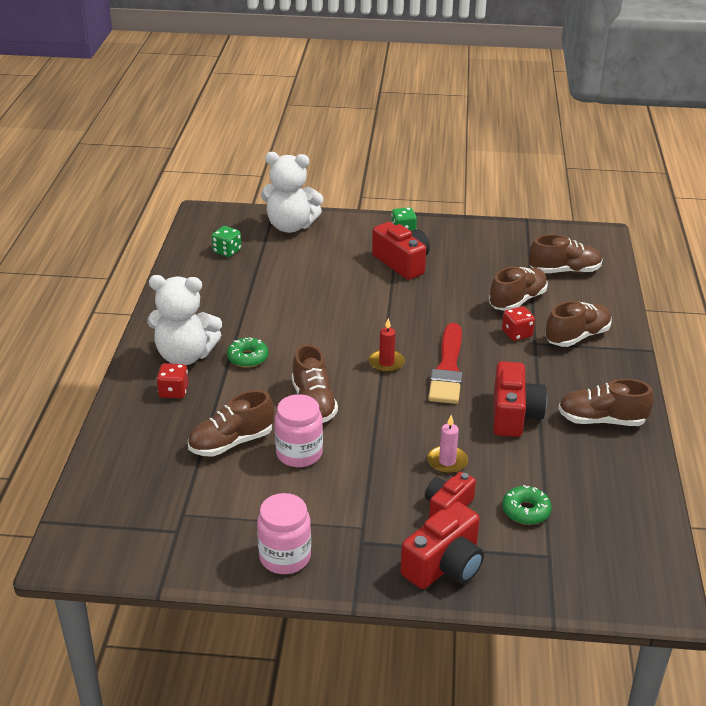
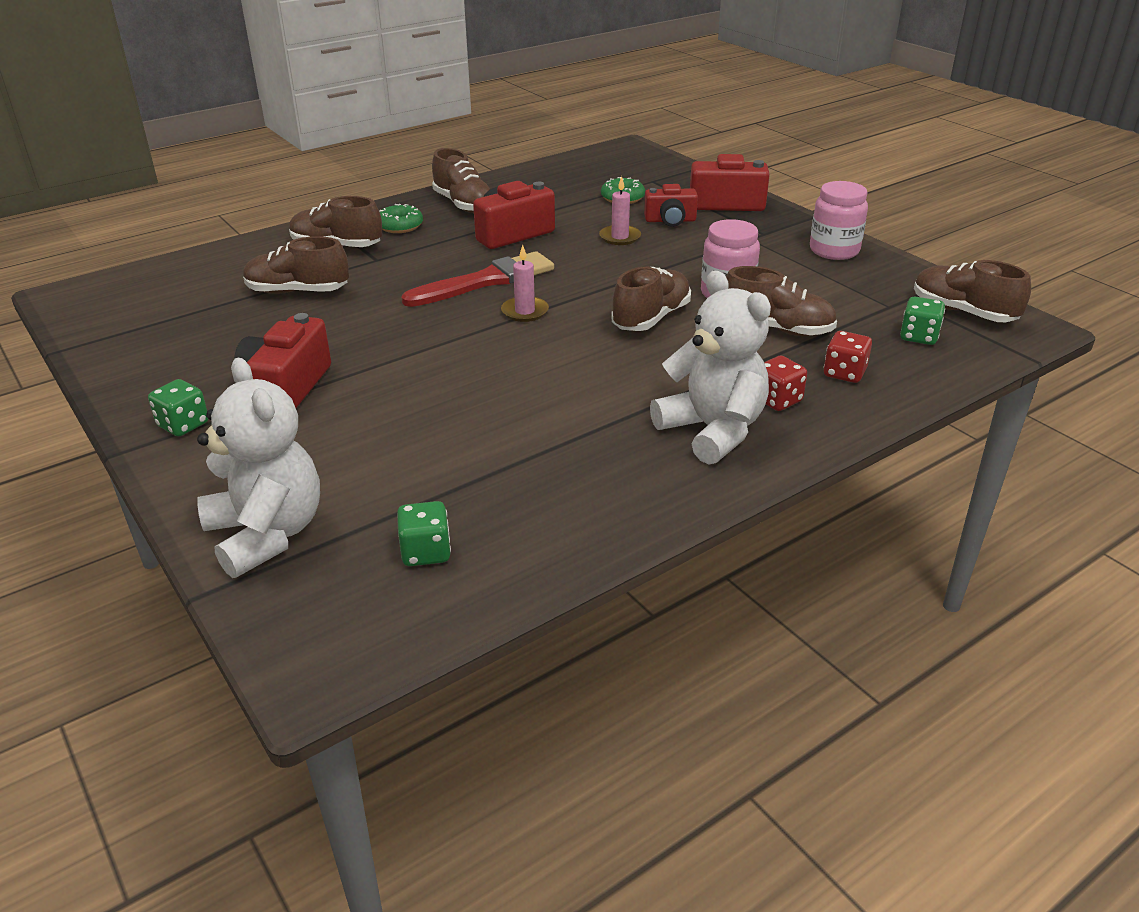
camera: 130 degrees left, 0 degrees up
(137, 494) = (918, 337): none -> green dice
(248, 358) = (646, 389): green donut -> green donut (400, 226)
(386, 363) = (525, 311): red candle -> pink candle
(517, 334) = (371, 272): red dice -> red dice (844, 373)
(564, 271) = (192, 288): brown shoe -> brown shoe (963, 312)

